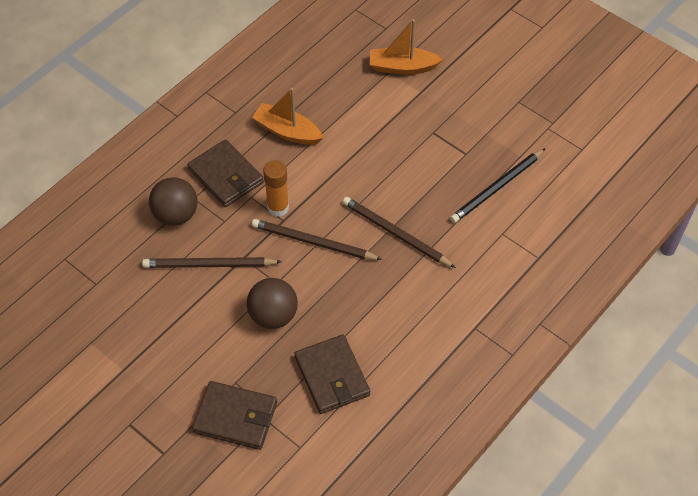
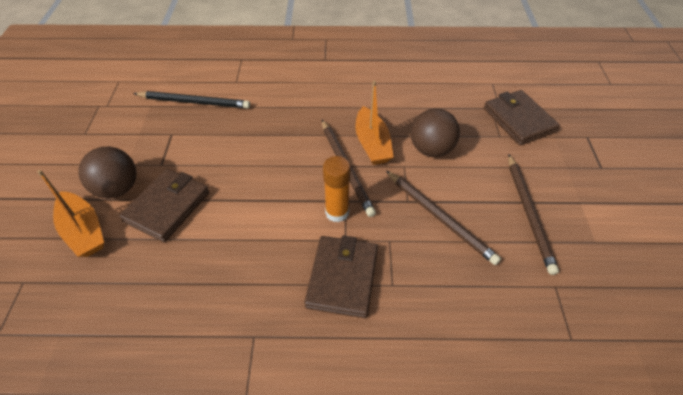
camera: 130 degrees left, 5 degrees down
(176, 215) = (424, 283): brown ball -> brown ball (118, 188)
(287, 131) = (243, 267): orange boat -> orange boat (372, 144)
(332, 376) = (433, 96): brown wallet -> brown wallet (167, 207)
(395, 234) = (289, 129): brown pencil -> brown pencil (529, 213)

